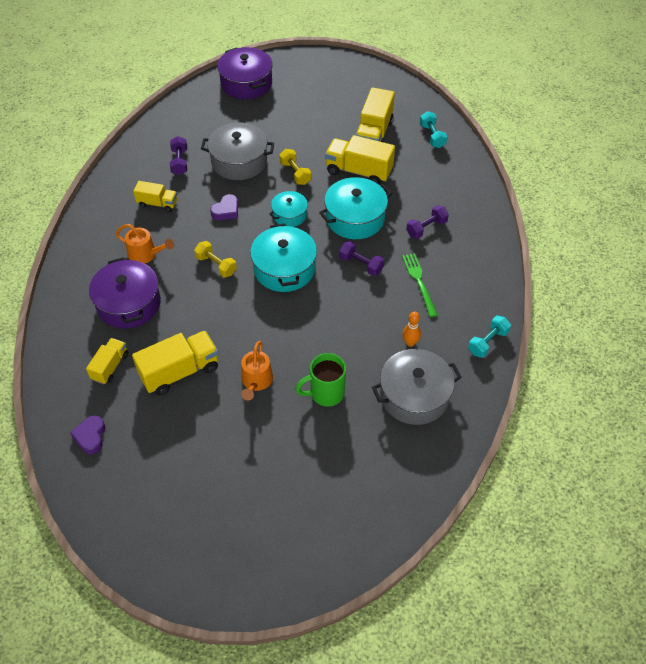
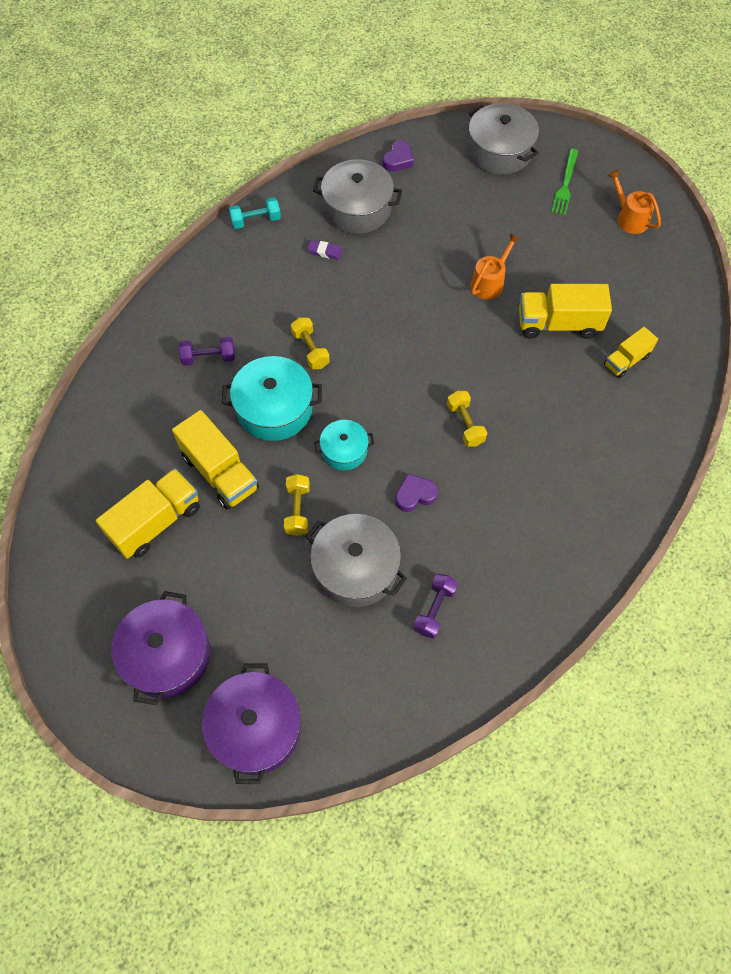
camera: 150 degrees left, 10 degrees up
(90, 436) = (665, 303): purple heart -> purple heart (398, 160)
(129, 304) = (582, 423): purple pot -> purple pot (167, 655)
(145, 254) = (539, 479): orange watering can -> orange watering can (629, 218)
(157, 204) = (494, 550): yellow truck -> none
(284, 269) = (393, 384): turquoise pot -> none
(324, 532) = (499, 151): none -> grey pot
(325, 393) = (433, 244): green mug -> none
(361, 264) = (310, 350): purple dumbbell -> yellow dumbbell
(410, 343) = (325, 252): orange bowling pin -> purple eraser
(419, 282) = (268, 303): green fork -> green fork (565, 184)
(432, 136) = (88, 480): turquoise dumbbell -> none

